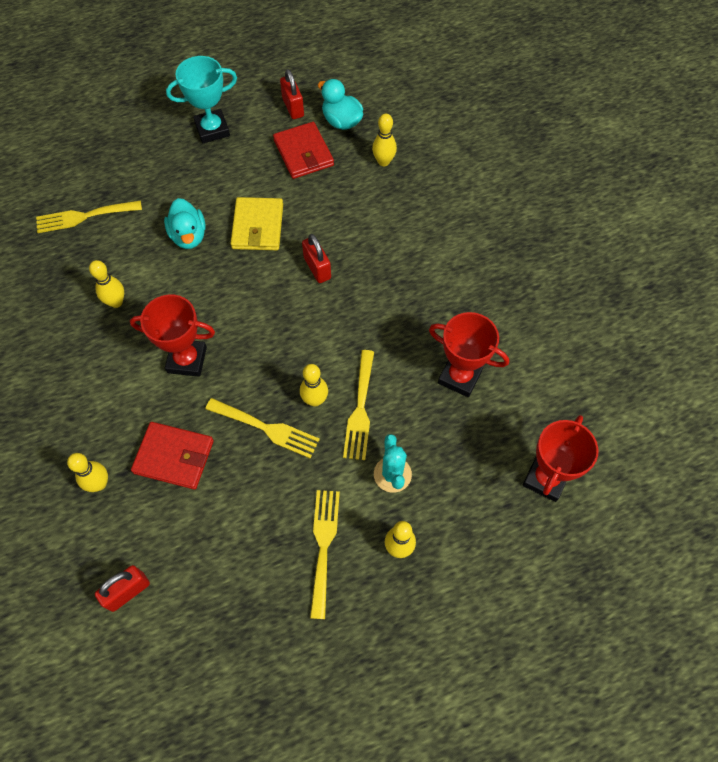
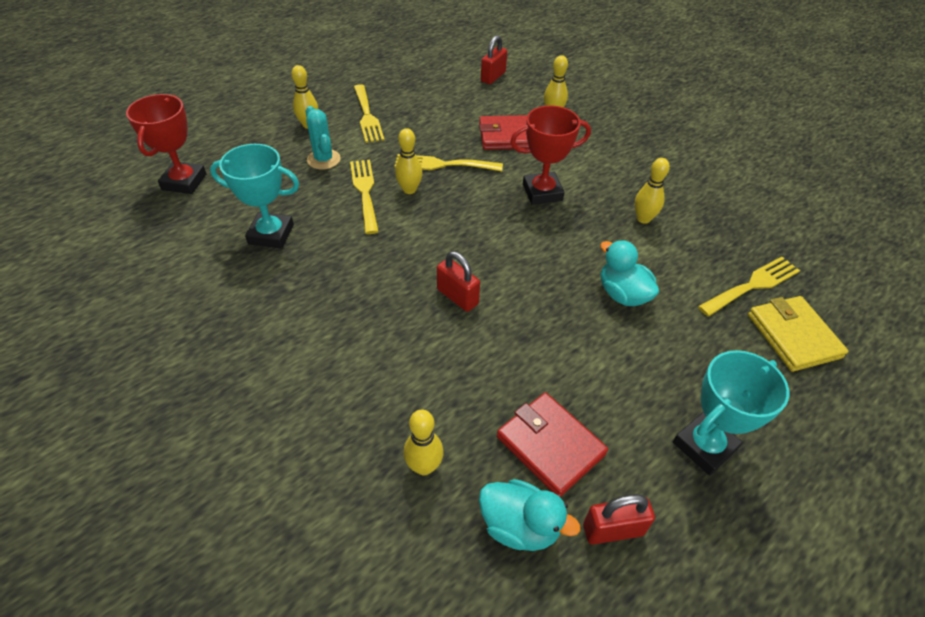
camera: 160 degrees right, 15 degrees down
(257, 226) = (552, 325): yellow wallet -> yellow wallet (793, 336)
(293, 107) = (613, 530): red padlock -> red padlock turned 60 degrees counterclockwise
(459, 377) = (271, 234): red trophy -> turquoise trophy

